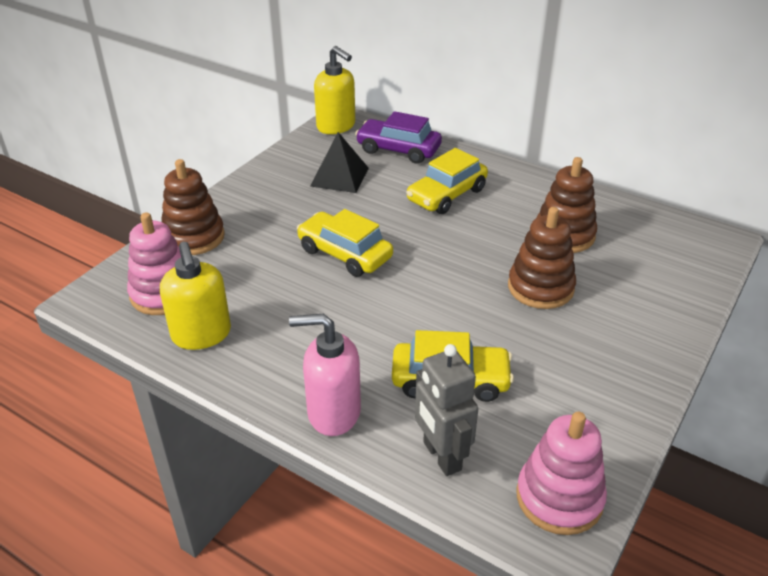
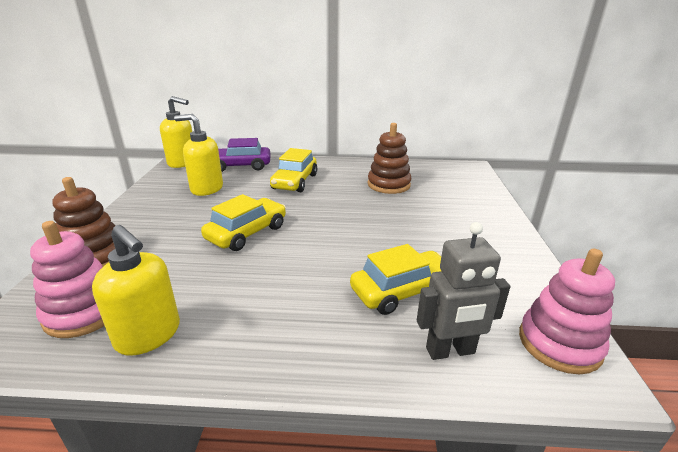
camera: 30 degrees left, 10 degrees down
(333, 412) = (331, 354): pink soap dispenser -> none
(339, 177) = (206, 189): black pyramid -> yellow soap dispenser
(344, 254) = (247, 233): yellow car -> yellow car turned 120 degrees clockwise
(441, 456) = (450, 351): grey robot -> grey robot turned 45 degrees counterclockwise
(540, 287) = (403, 215): brown stacking toy -> none

